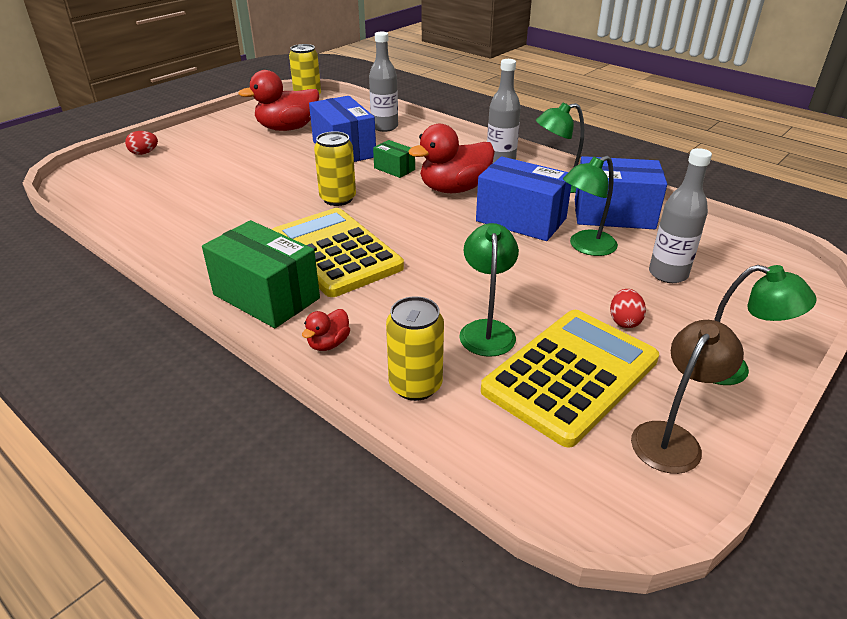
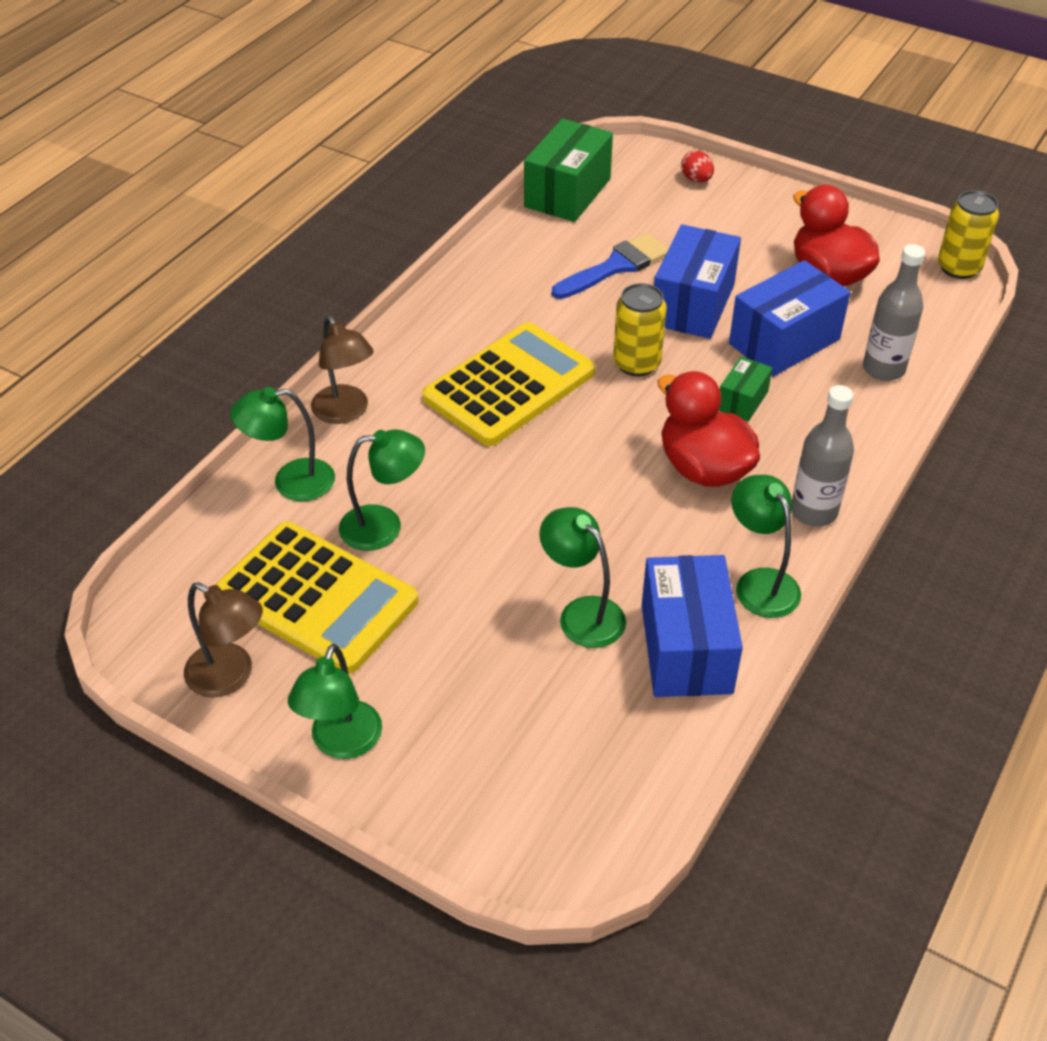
camera: 80 degrees right, 10 degrees up
(220, 193) = (616, 266): none -> blue brush
(266, 296) = (415, 353): green box -> green box (567, 193)
(328, 344) = (345, 412): red duck -> brown lamp
(415, 385) = (291, 482): yellow can -> green lamp
(521, 220) = (637, 544): blue box -> blue box (693, 304)
(624, 321) = (419, 648): red egg -> none
(668, 274) = (533, 701): grey bottle -> none

